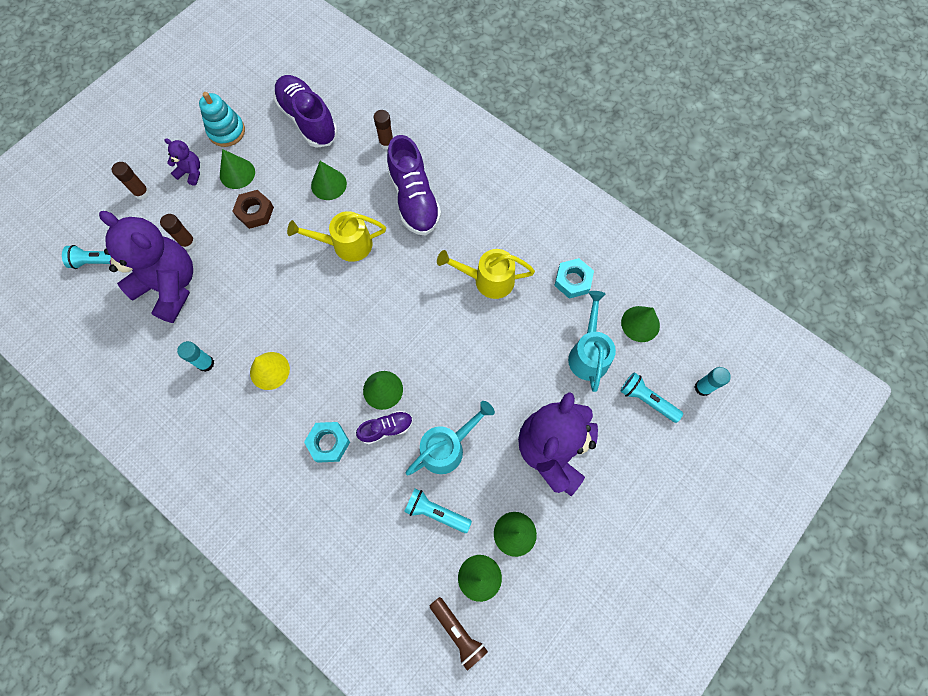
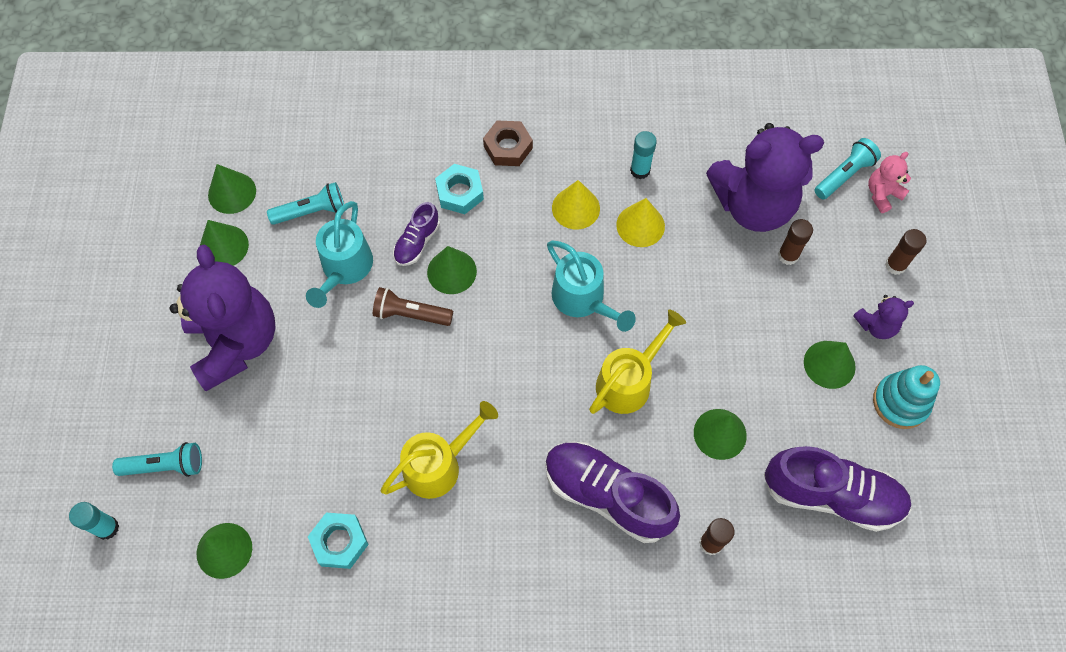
camera: 140 degrees right, 5 degrees down
(96, 234) = (882, 194): none -> pink teddy bear
(245, 327) = (640, 225): none -> yellow cone
(255, 212) = (760, 338): brown nut -> brown nut (508, 147)
(458, 632) = (222, 145): brown flashlight -> brown flashlight (411, 314)
(588, 353) = (263, 468): turquoise watering can -> turquoise watering can (583, 300)

